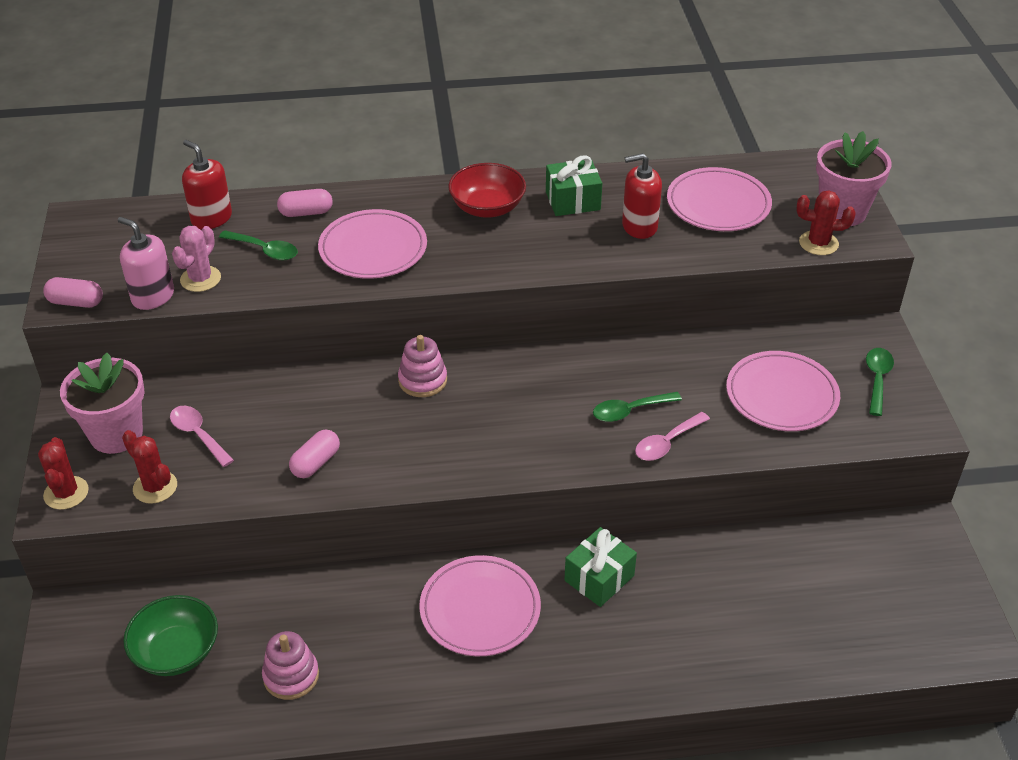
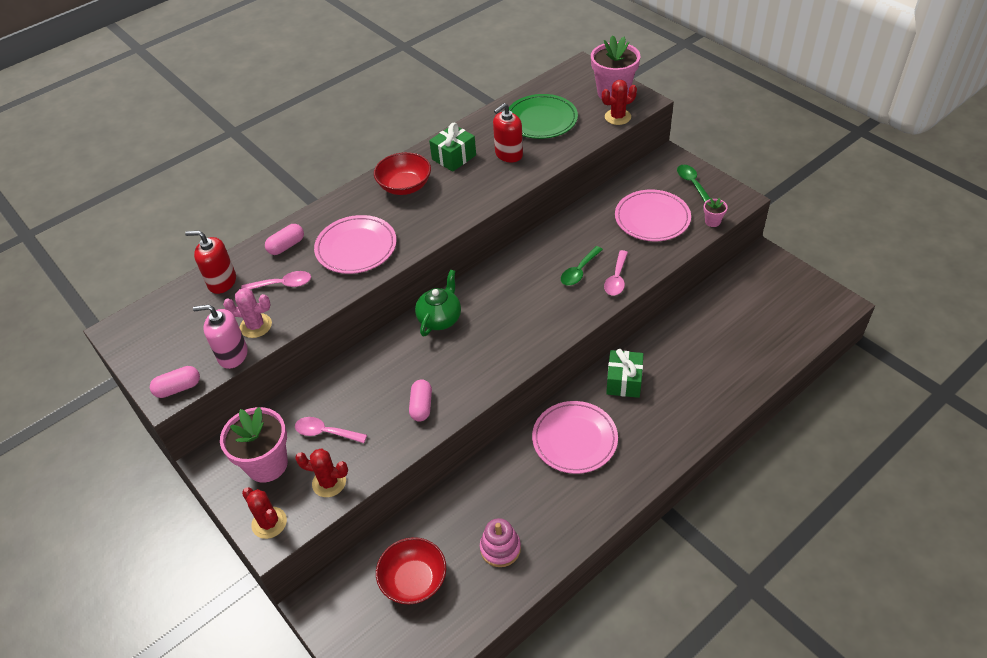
camera: 30 degrees left, 5 degrees up
(176, 651) = (414, 580): green bowl -> red bowl
(200, 279) = (256, 326): pink cactus -> pink cactus turned 75 degrees counterclockwise
(265, 250) = (282, 284): green spoon -> pink spoon
(422, 380) = (440, 318): pink stacking toy -> green teapot
(718, 204) = (541, 120): pink plate -> green plate
(859, 438) = (712, 221): none -> pink flower pot

